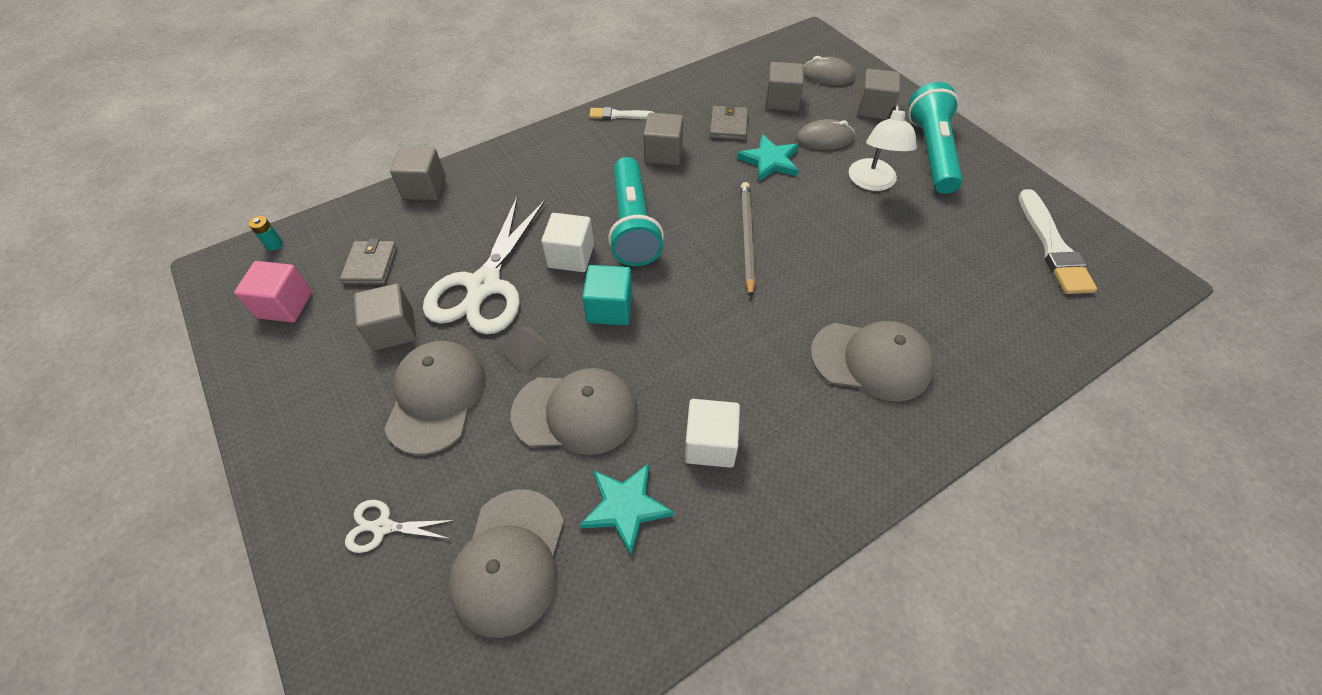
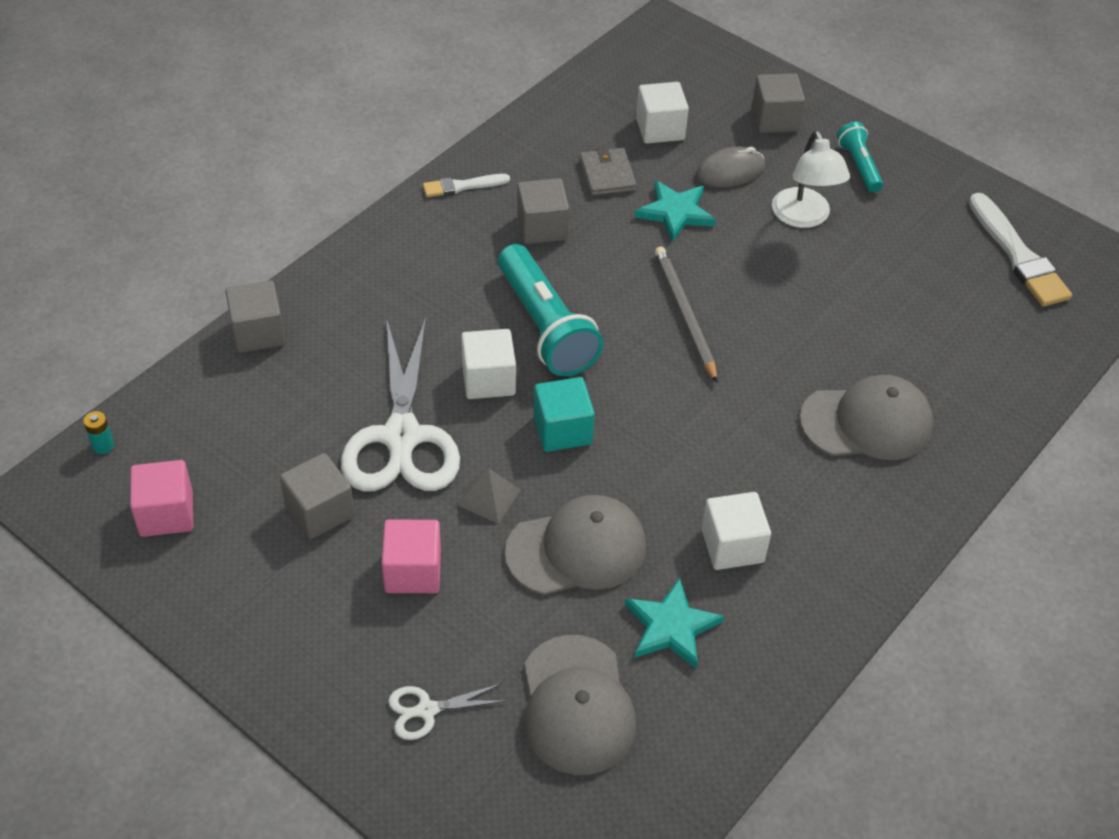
camera: 20 degrees left, 5 degrees down
(371, 265) = (246, 443): grey wallet -> none
(436, 397) = (413, 571): grey cap -> pink cube
(781, 101) = (660, 129): grey cube -> white cube
(827, 76) = (704, 83): grey mouse -> none
(931, 152) = (859, 166): turquoise flashlight -> turquoise flashlight, size x0.53

